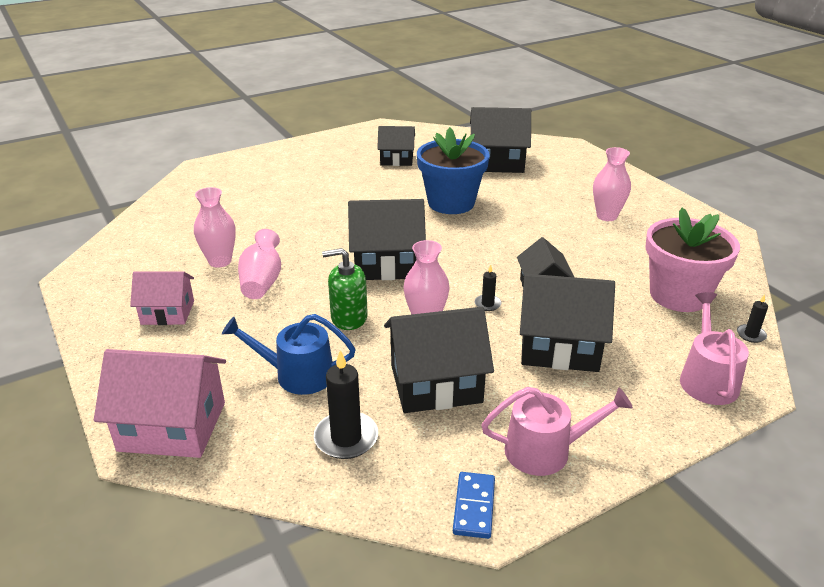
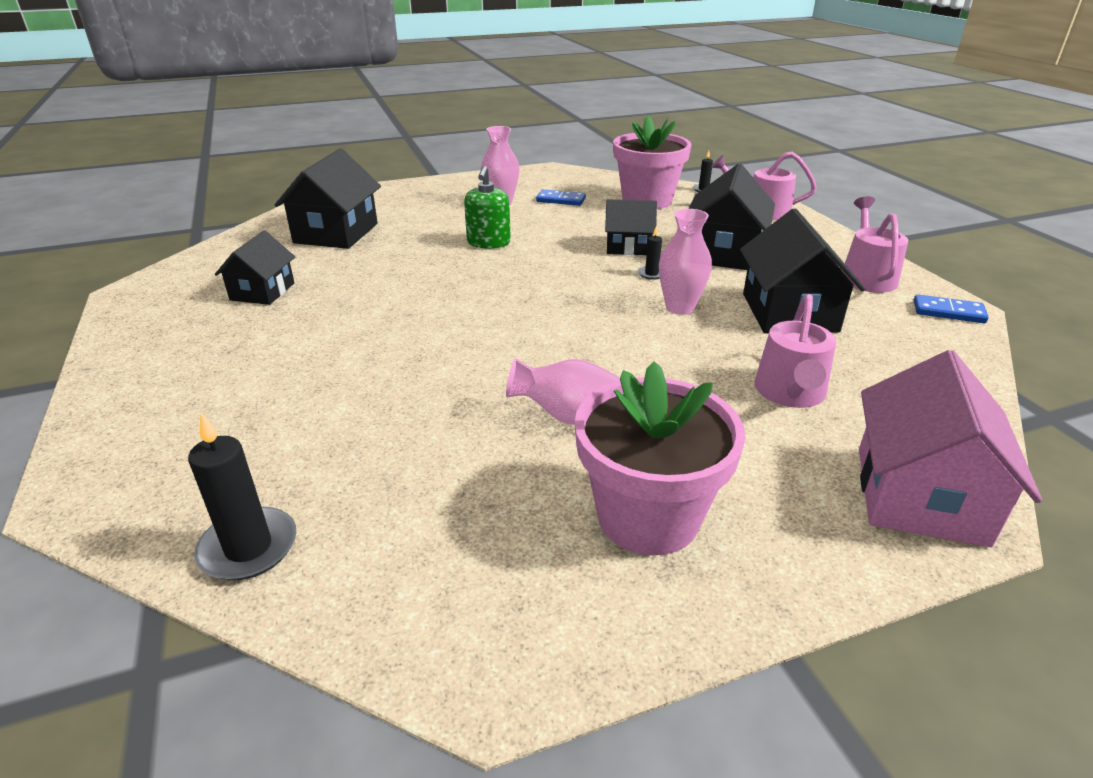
camera: 80 degrees left, 0 degrees up
(167, 312) = (648, 516): pink house -> pink flower pot
(220, 261) = (499, 461): pink vase -> none
(297, 375) = (790, 393): blue watering can -> pink watering can
(346, 438) = (889, 366): black candle -> black candle (248, 547)
(349, 317) = (671, 353): green soap dispenser -> green soap dispenser (488, 242)
(387, 263) = (554, 320): black house -> none
(451, 203) = (422, 269): blue flower pot -> none
(638, 245) = (561, 200): none -> blue domino

